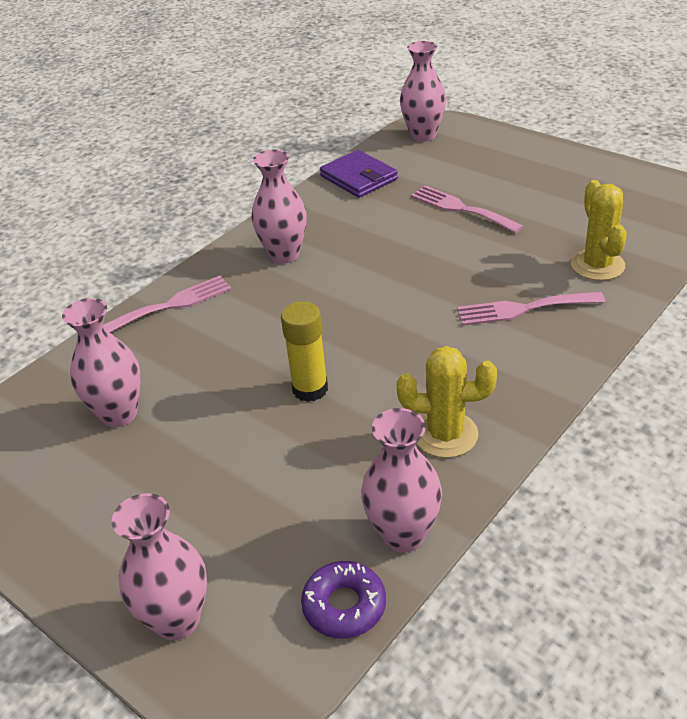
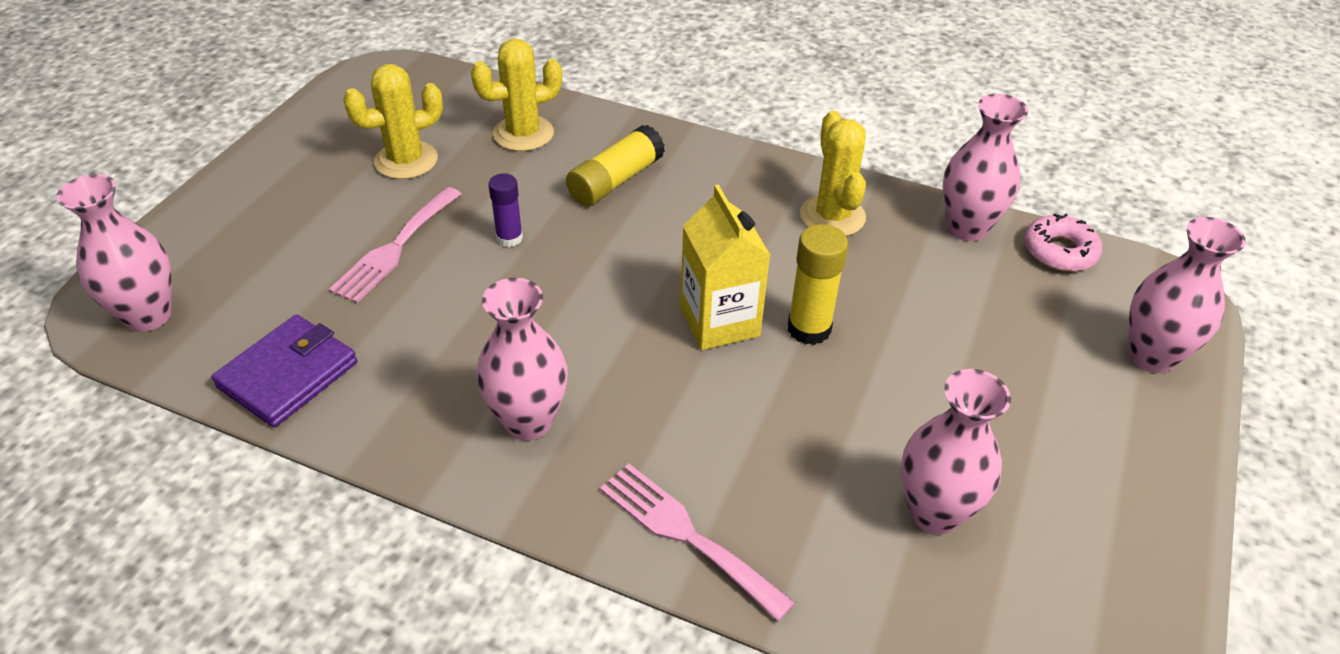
camera: 110 degrees left, 5 degrees up
(336, 343) = (719, 322): none -> yellow carton
(344, 606) = (1059, 251): purple donut -> pink donut
(460, 254) = (509, 238): none -> purple glue stick
(523, 309) = (615, 180): pink fork -> yellow glue stick
(564, 211) = (406, 160): none -> yellow cactus

